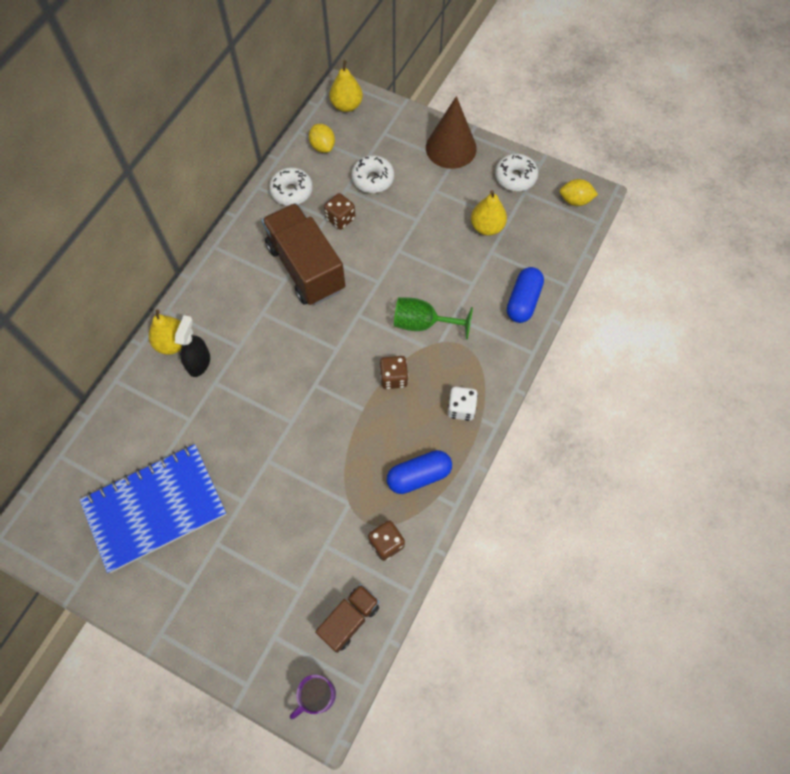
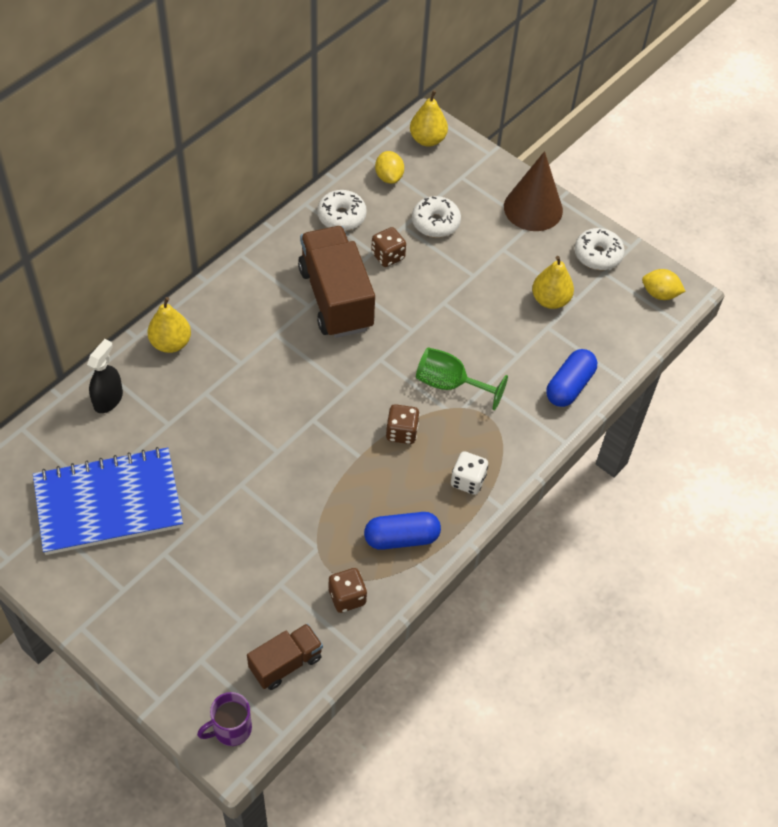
camera: 10 degrees right, 10 degrees down
(199, 362) = (193, 369): black spray bottle -> black spray bottle (108, 399)

